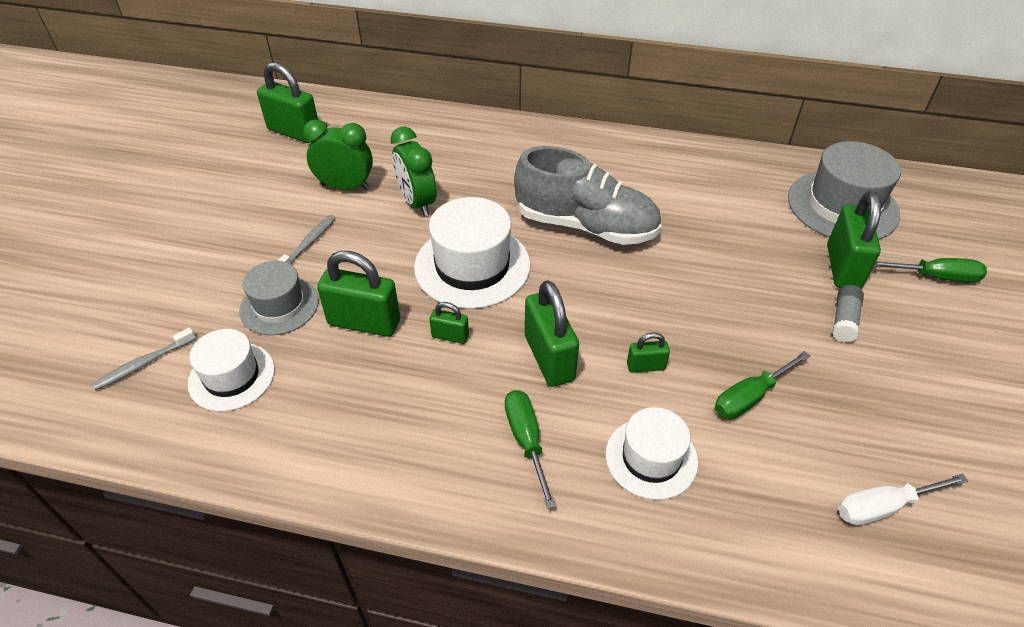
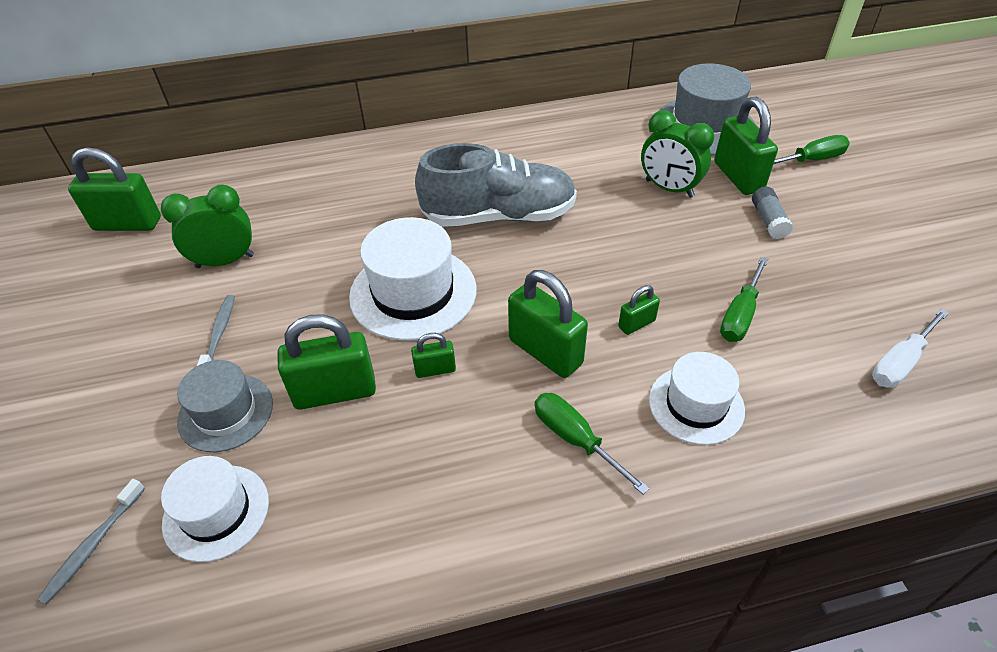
camera: 25 degrees left, 0 degrees up
(417, 203) = (315, 251): green clock -> green clock (669, 188)

